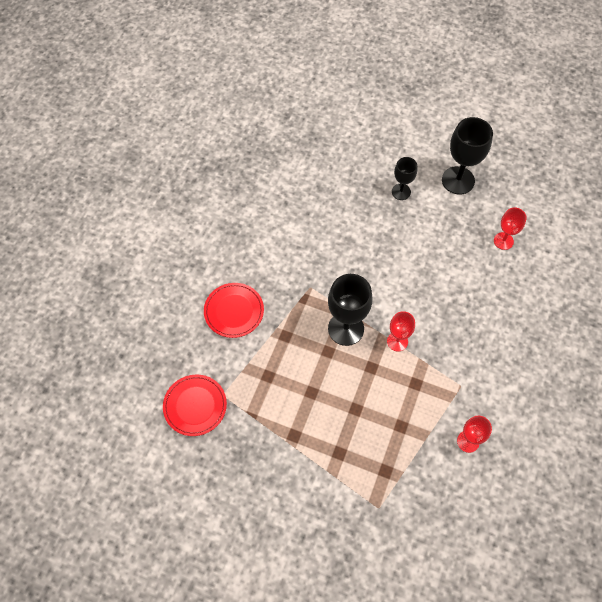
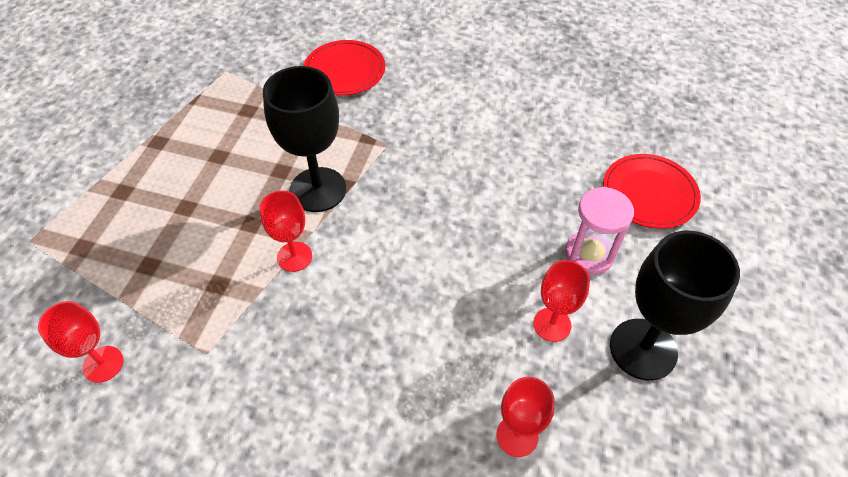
camera: 85 degrees right, 10 degrees down
(195, 406) = (214, 49): red plate -> red plate (649, 193)
(401, 192) = (589, 254): black goblet -> pink hourglass
(444, 216) = (552, 324): none -> red goblet

